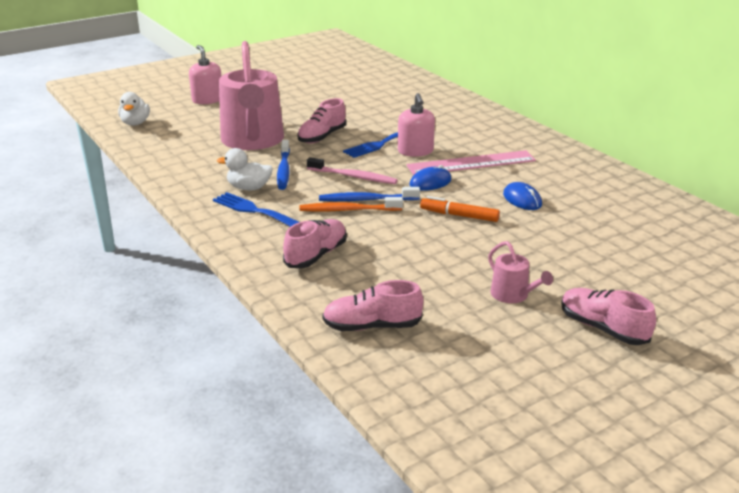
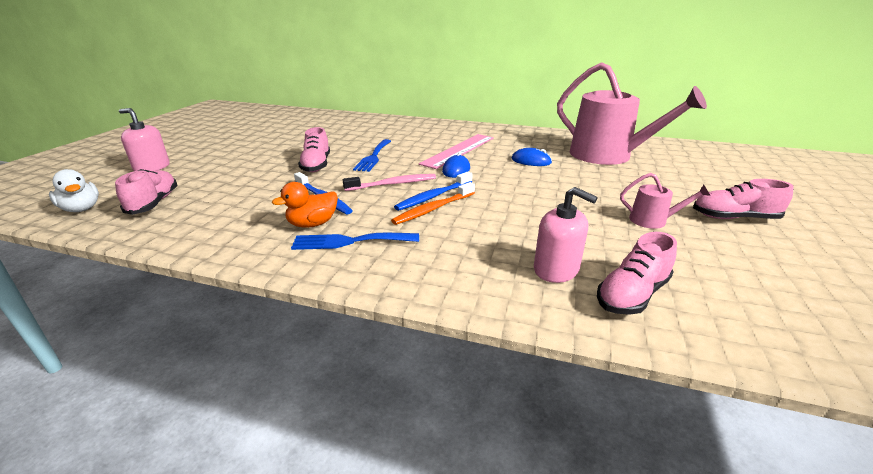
camera: 40 degrees left, 0 degrees up
(249, 188) = (313, 224): white duck -> orange duck
(253, 140) = (253, 185): pink watering can -> pink watering can (607, 156)
(316, 255) = (475, 256): pink shoe -> pink shoe (154, 203)
(415, 151) = (408, 154): pink soap dispenser -> pink soap dispenser (556, 269)
(459, 215) = (516, 183): orange marker -> none

